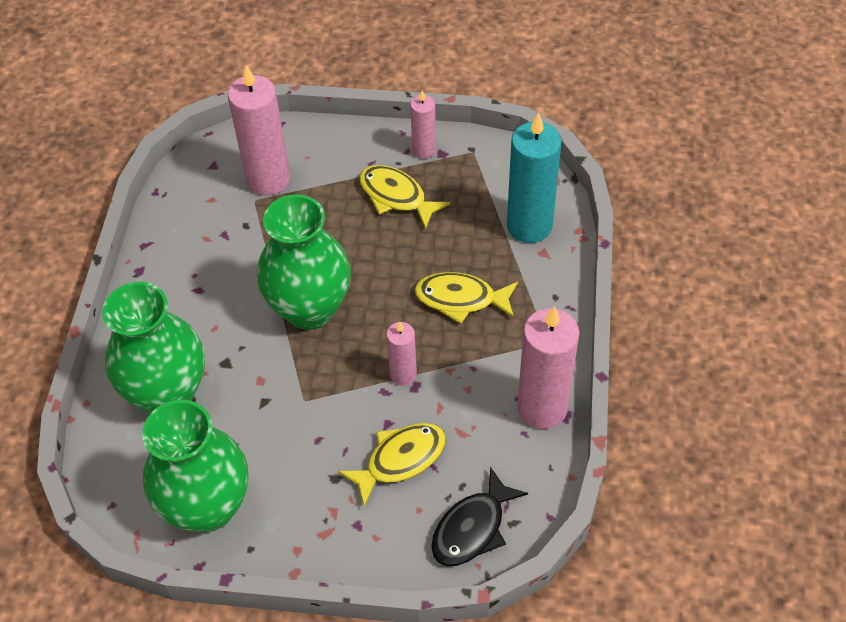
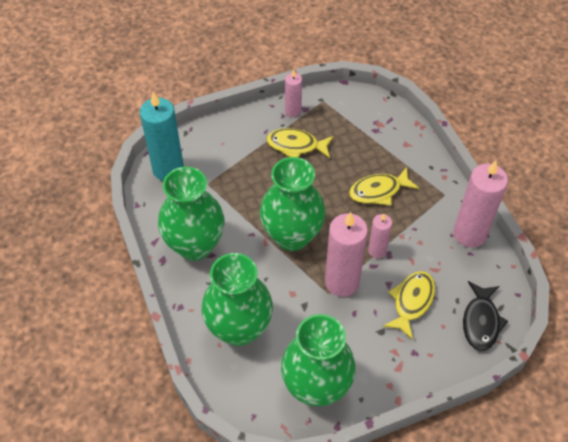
camera: 30 degrees left, 0 degrees up
(187, 269) = (195, 245): none -> green vase
(268, 179) = (207, 167): pink candle -> pink candle (342, 282)
(529, 226) = (387, 131): turquoise candle -> turquoise candle (168, 169)

